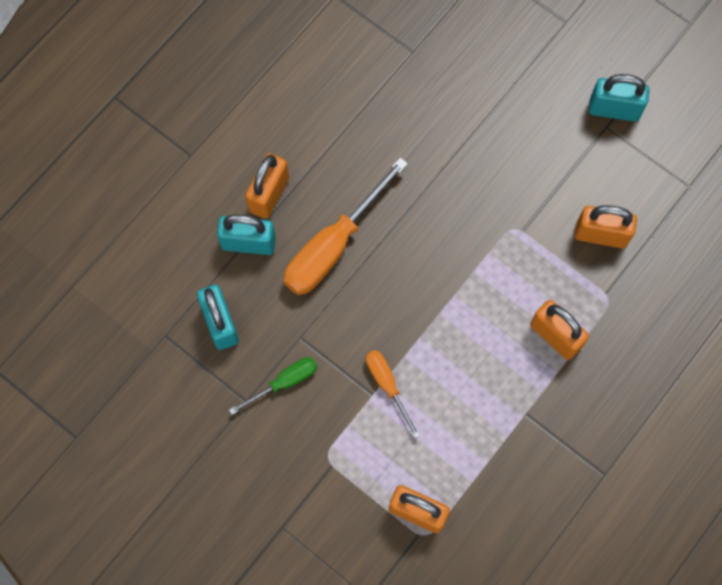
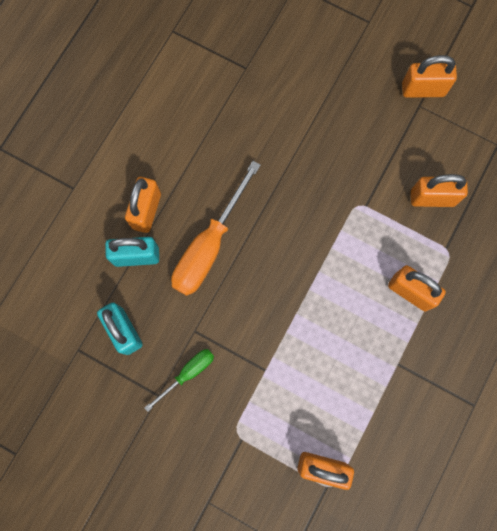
camera: 10 degrees left, 5 degrees up
(387, 385) = (276, 360): orange screwdriver -> none
(614, 109) = (423, 90): turquoise padlock -> orange padlock

